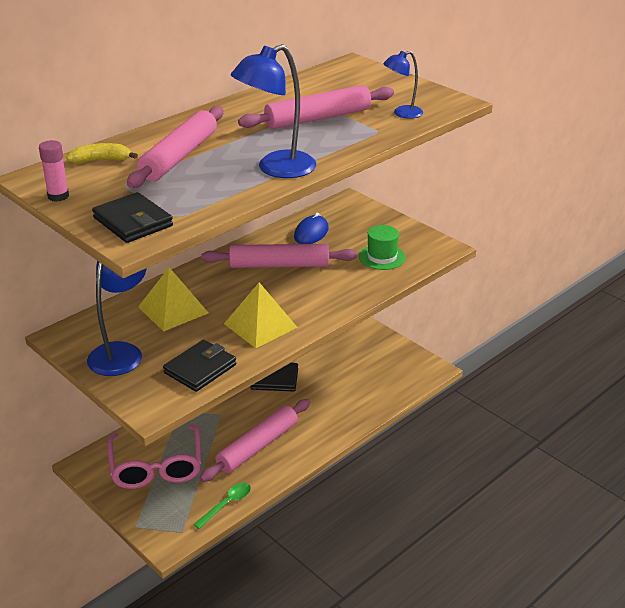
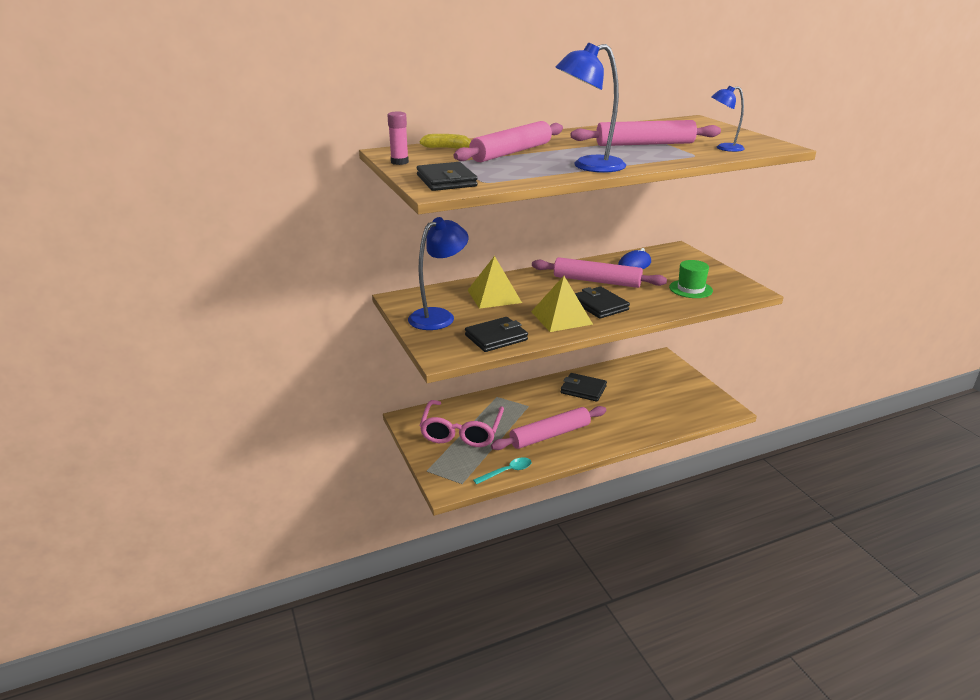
camera: 20 degrees right, 5 degrees down
(227, 504) = (507, 471): green spoon -> turquoise spoon
(295, 300) = (599, 305): none -> black wallet

